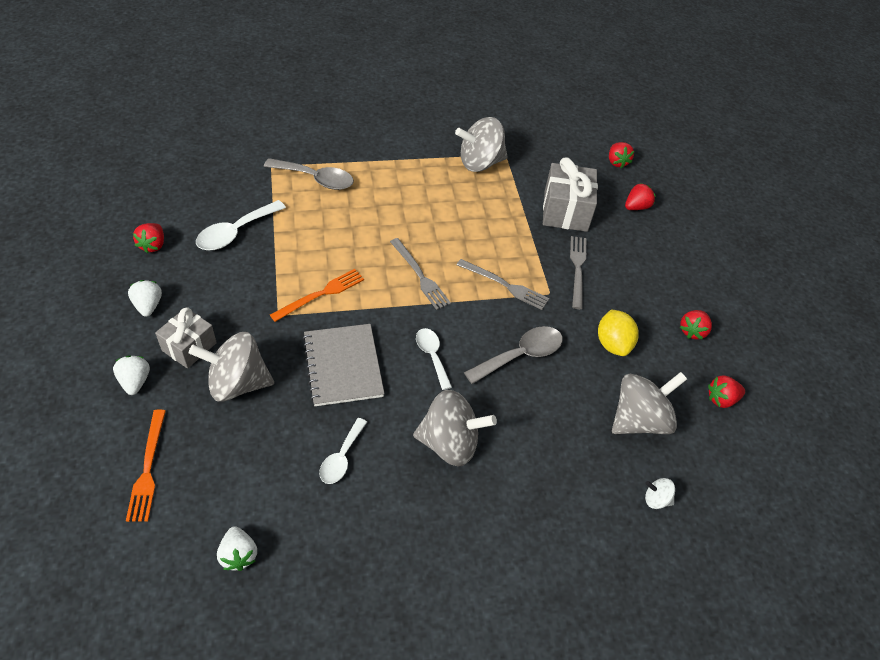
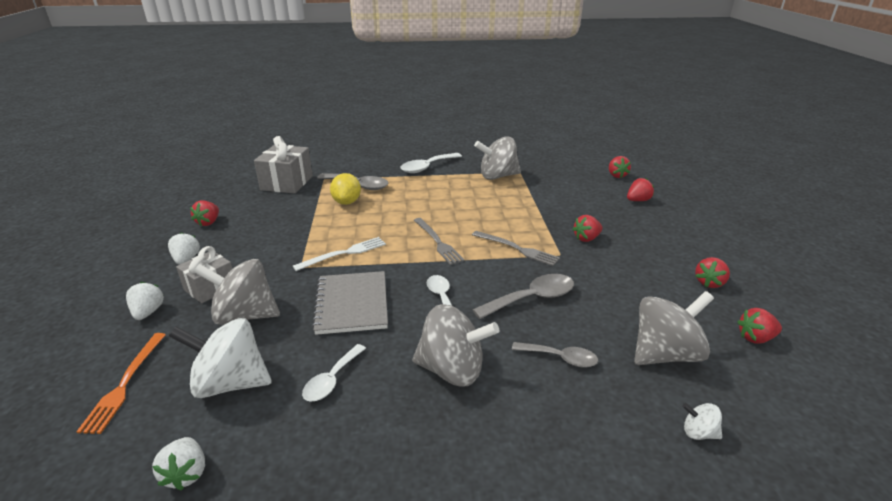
camera: 10 degrees right, 20 degrees down
(235, 232) = (281, 215): white spoon -> white spoon (427, 167)
(248, 464) = (230, 383): none -> white spinning top
(321, 294) = (344, 253): orange fork -> white fork
(546, 427) = (560, 358): none -> grey spoon
(565, 211) = (573, 203): grey gift -> grey gift (287, 183)
(577, 269) = (586, 238): grey fork -> red strawberry
(613, 344) = (627, 291): yellow lemon -> yellow lemon (347, 202)

